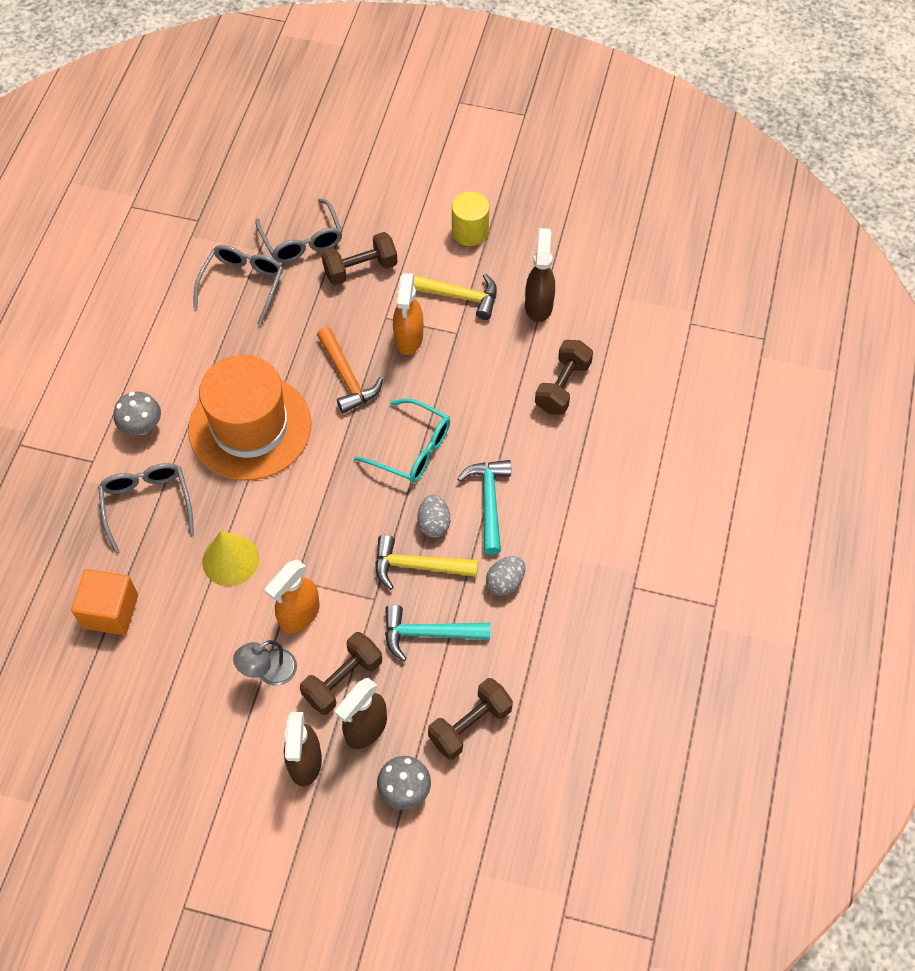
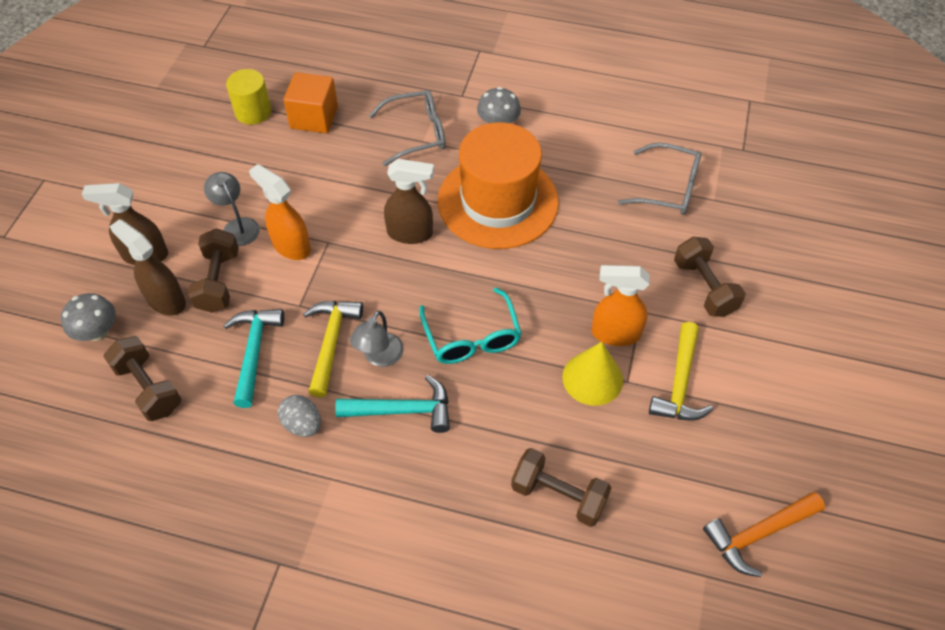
camera: 90 degrees right, 5 degrees down
(230, 560) = (354, 194): yellow cone -> yellow cone (592, 378)
(302, 240) = (734, 234): grey glasses -> none
(343, 680) = (218, 281): brown dumbbell -> brown dumbbell turned 45 degrees clockwise
(347, 377) = (560, 278): orange hammer -> orange hammer (758, 534)
(411, 449) = (471, 337): turquoise glasses -> turquoise glasses turned 45 degrees counterclockwise
(434, 524) = (379, 357): grey egg -> grey lamp
(470, 232) = (778, 397): yellow cylinder -> yellow cylinder (253, 112)
(538, 305) = (678, 472): brown spray bottle -> brown spray bottle (410, 233)

